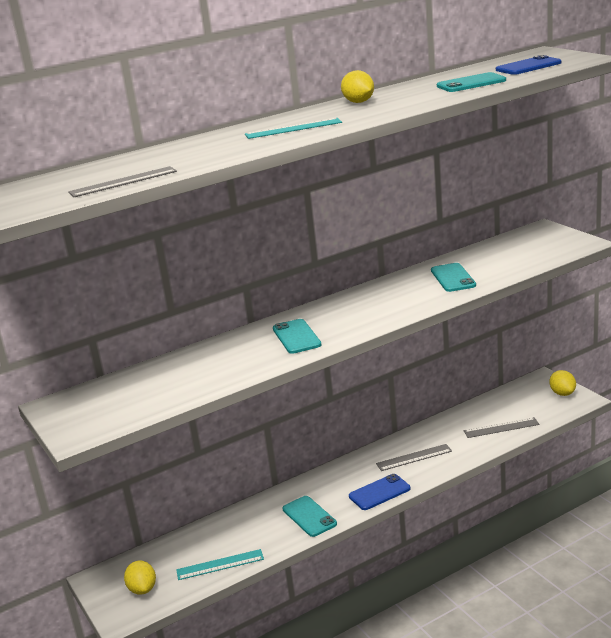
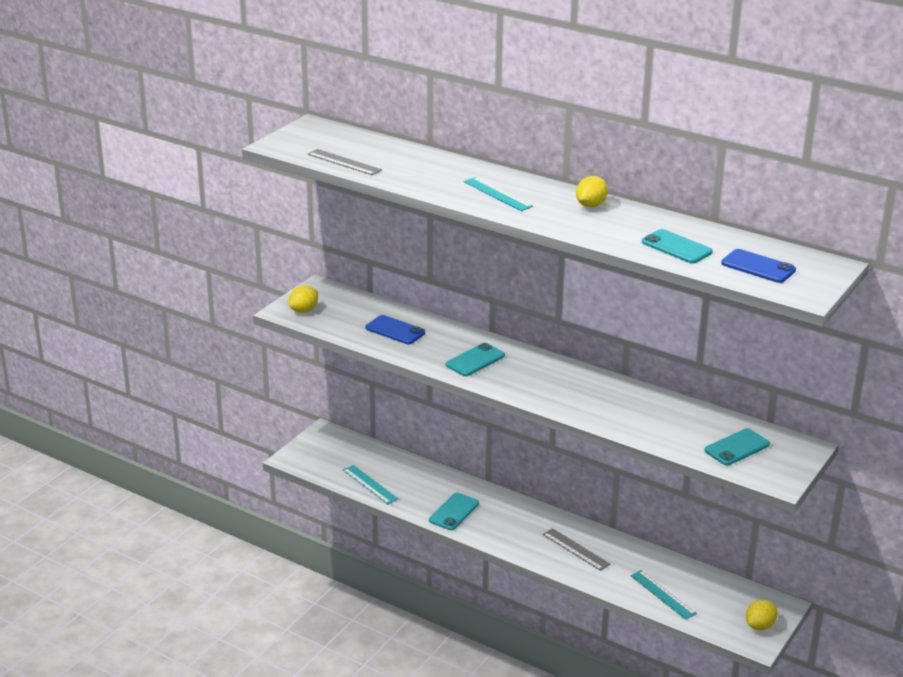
camera: 60 degrees right, 5 degrees up
(142, 589) = (325, 457): yellow lemon -> yellow lemon (304, 310)
(379, 492) = (509, 542): blue phone -> blue phone (395, 330)
(453, 278) = (640, 415): turquoise phone -> turquoise phone (737, 447)
(501, 427) = (663, 594): grey ruler -> turquoise ruler

